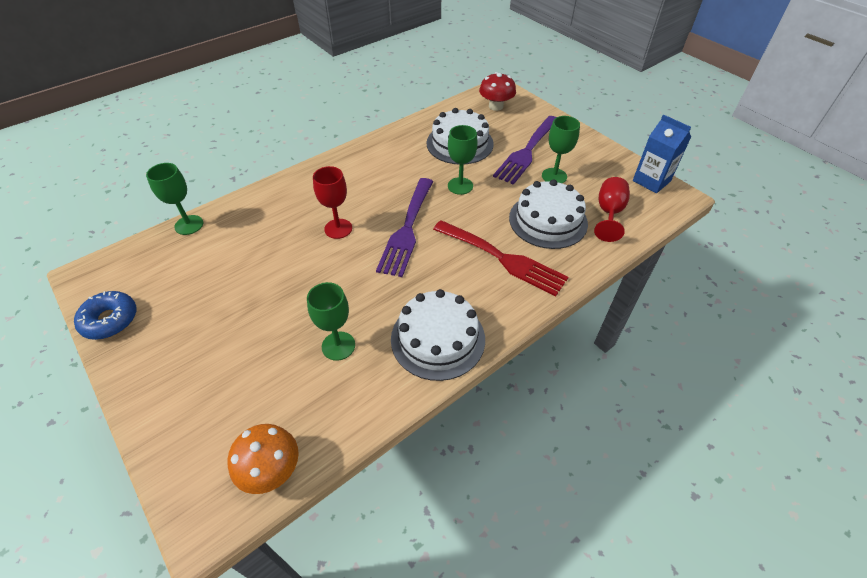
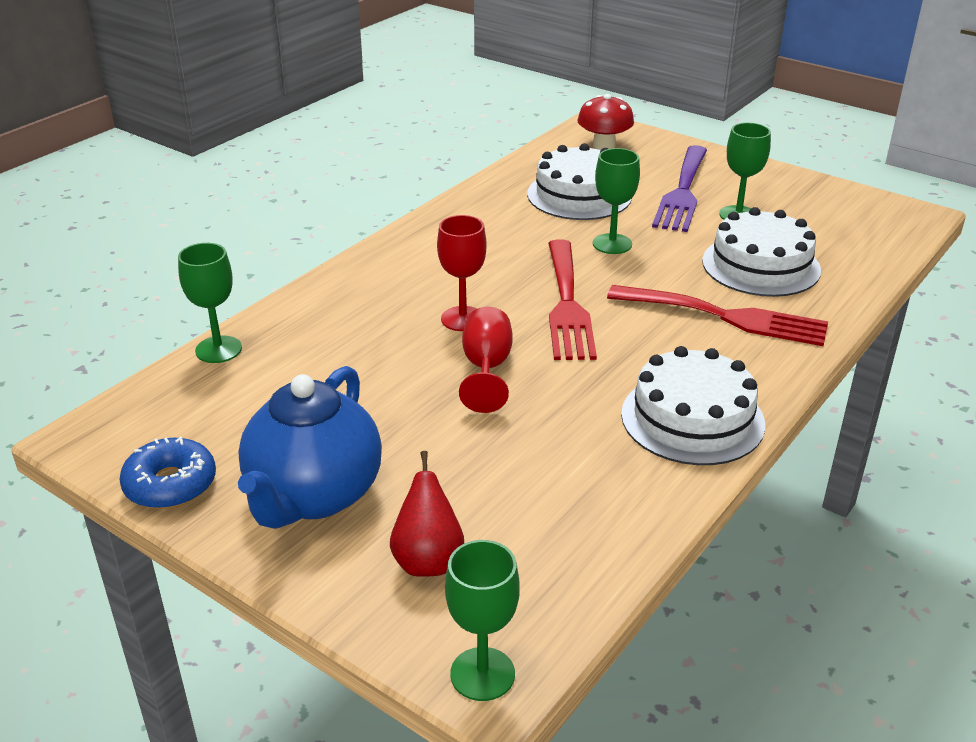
camera: 15 degrees left, 15 degrees down
(181, 347) = (314, 496): none -> blue teapot
(218, 414) = (428, 560): none -> red pear
(271, 470) = (551, 605): orange mushroom -> none
(338, 346) = (555, 451): green goblet -> green goblet (482, 674)
(407, 229) = (567, 305): purple fork -> red fork
(609, 213) = (838, 246): red goblet -> red goblet (486, 369)
(651, 181) = (872, 203): blue carton -> none

